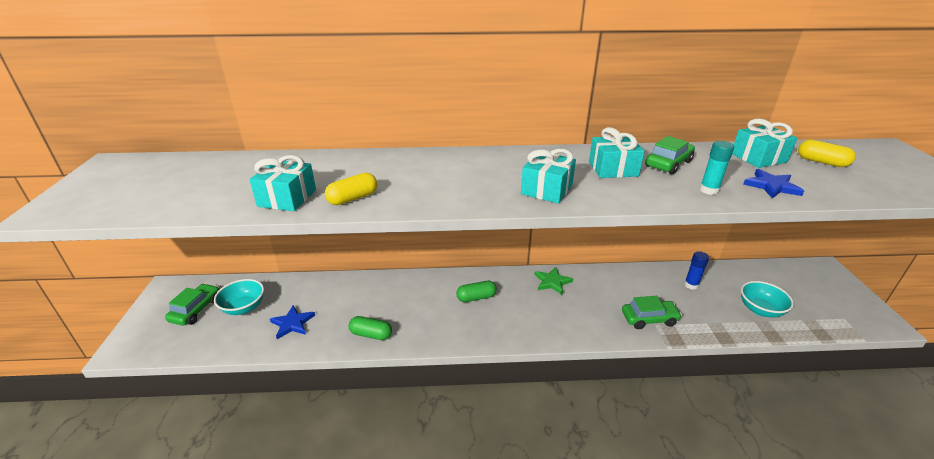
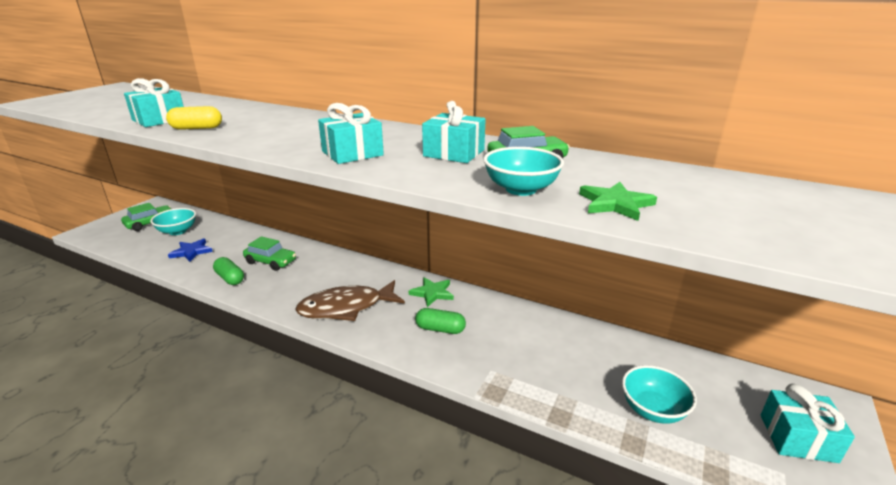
camera: 30 degrees right, 5 degrees down
(476, 297) = (345, 281): green capsule -> green capsule (440, 329)
(505, 320) = (346, 308): none -> brown fish
(649, 319) = (491, 362): green car -> green car (271, 262)
(691, 285) = (589, 350): blue glue stick -> none
(709, 190) = (521, 189): turquoise glue stick -> turquoise bowl
(758, 158) = (662, 179): turquoise gift -> turquoise gift (798, 438)
(771, 186) = (615, 204): blue star -> green star
(821, 162) = (756, 200): yellow capsule -> none

